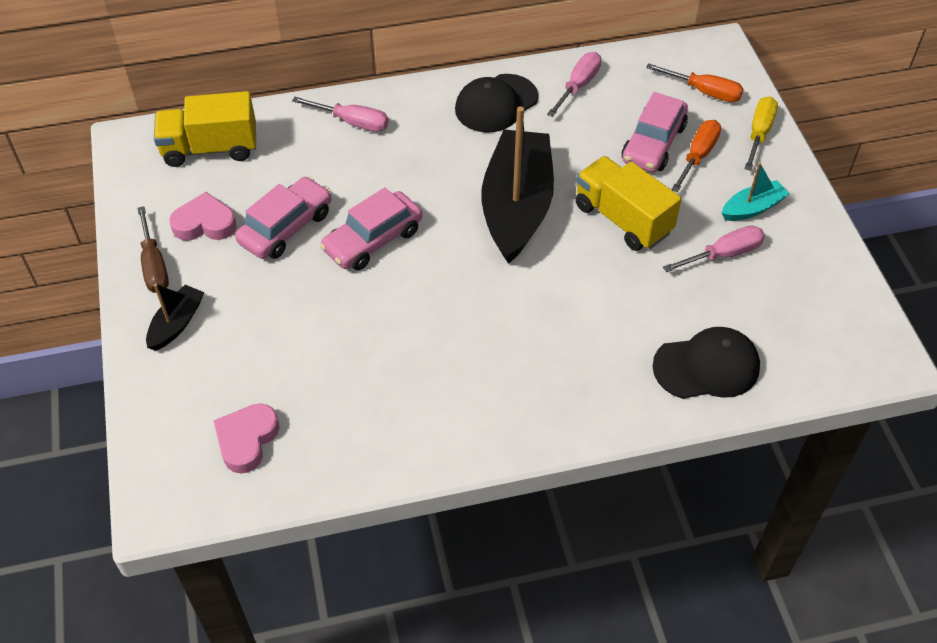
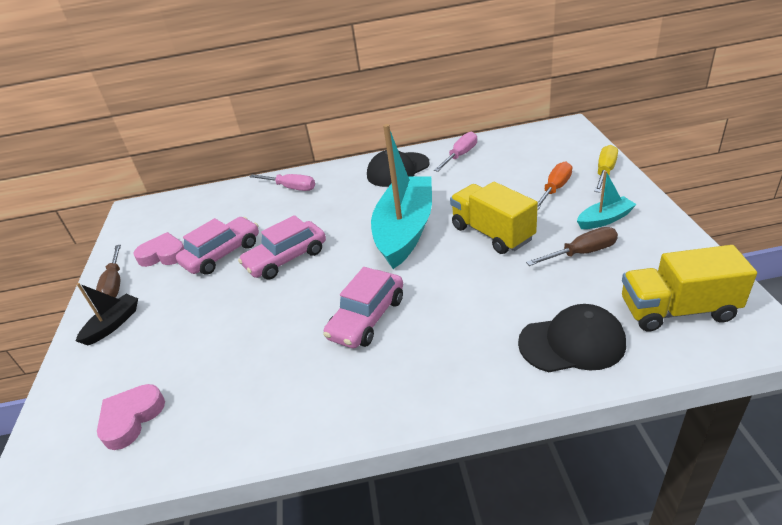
camera: 10 degrees right, 15 degrees down
(210, 148) = (186, 209): yellow truck -> yellow truck (677, 310)
(517, 207) = (405, 230): black boat -> turquoise boat
(653, 144) = (518, 184): pink car -> pink car (367, 318)
(704, 92) = (557, 151): orange screwdriver -> none
(723, 254) = (581, 253): pink screwdriver -> brown screwdriver

